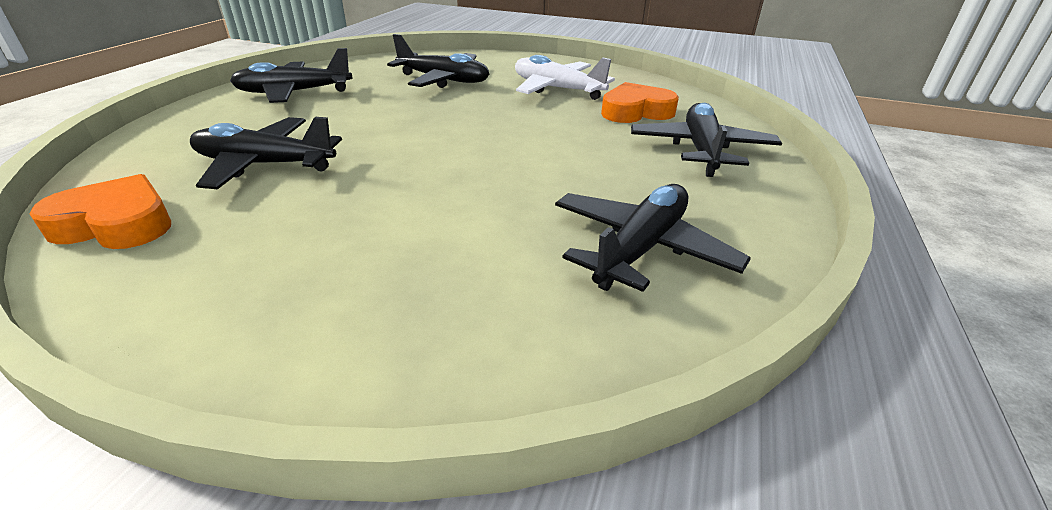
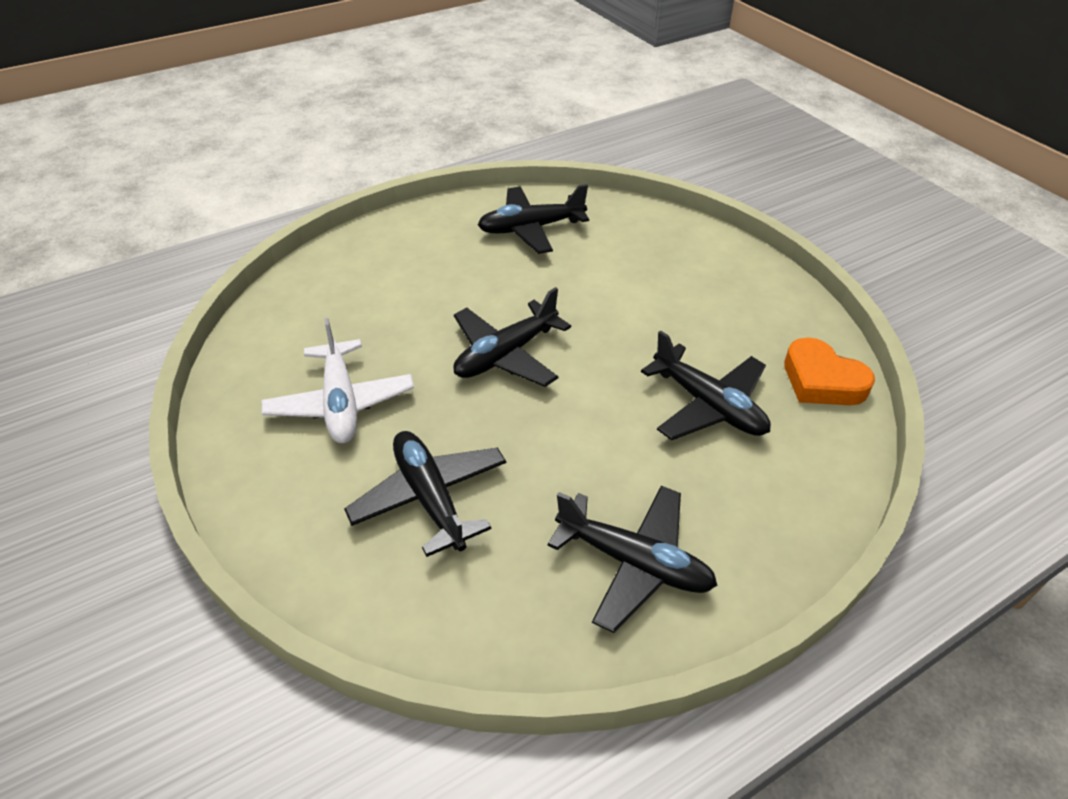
camera: 140 degrees left, 10 degrees up
(636, 111) = (337, 327): orange heart -> none
(701, 150) = (378, 265): black plane -> black plane (506, 354)

